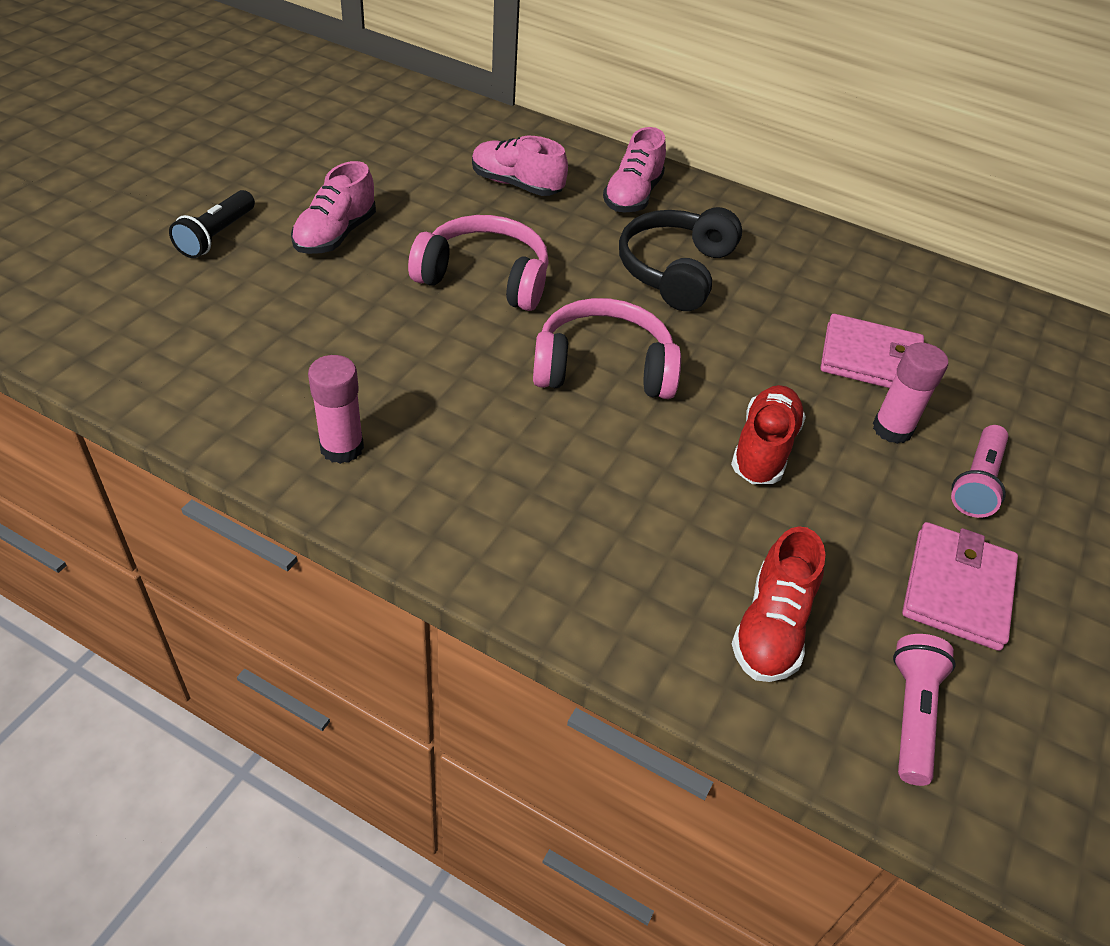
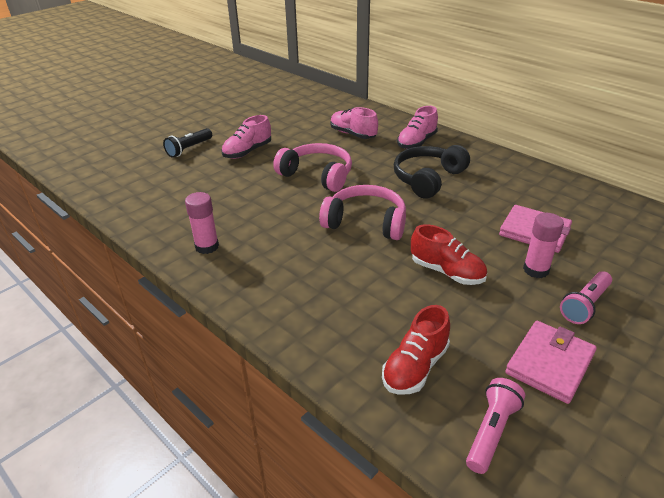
camera: 20 degrees right, 10 degrees down
(763, 449) = (447, 272): red shoe -> red shoe turned 90 degrees clockwise

